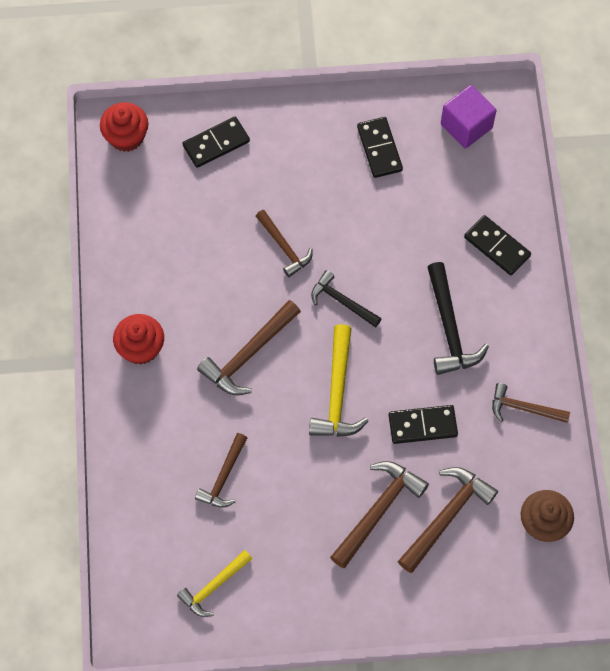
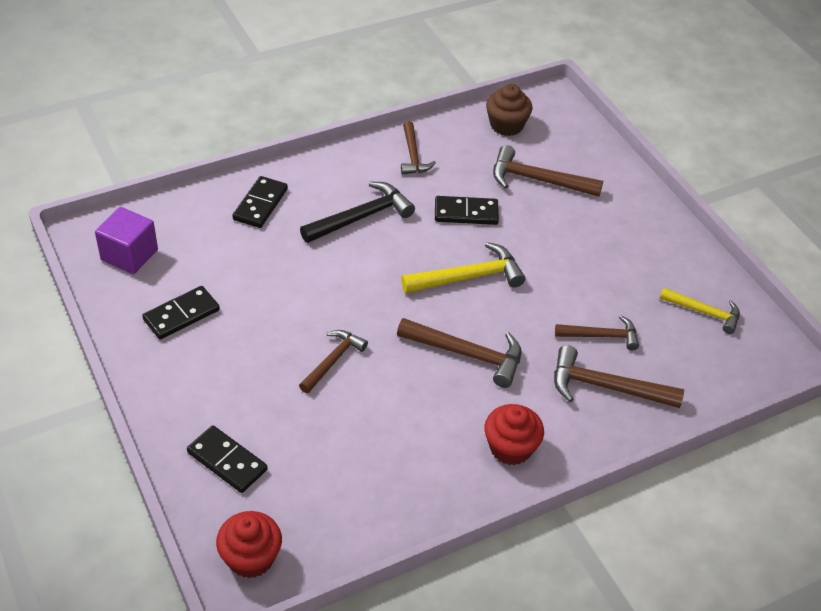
camera: 115 degrees left, 20 degrees down
(342, 301) = (372, 298): black hammer -> none
(378, 511) = (561, 222): brown hammer -> brown hammer (606, 387)
(422, 425) = (466, 213): black domino -> black domino turned 60 degrees counterclockwise

